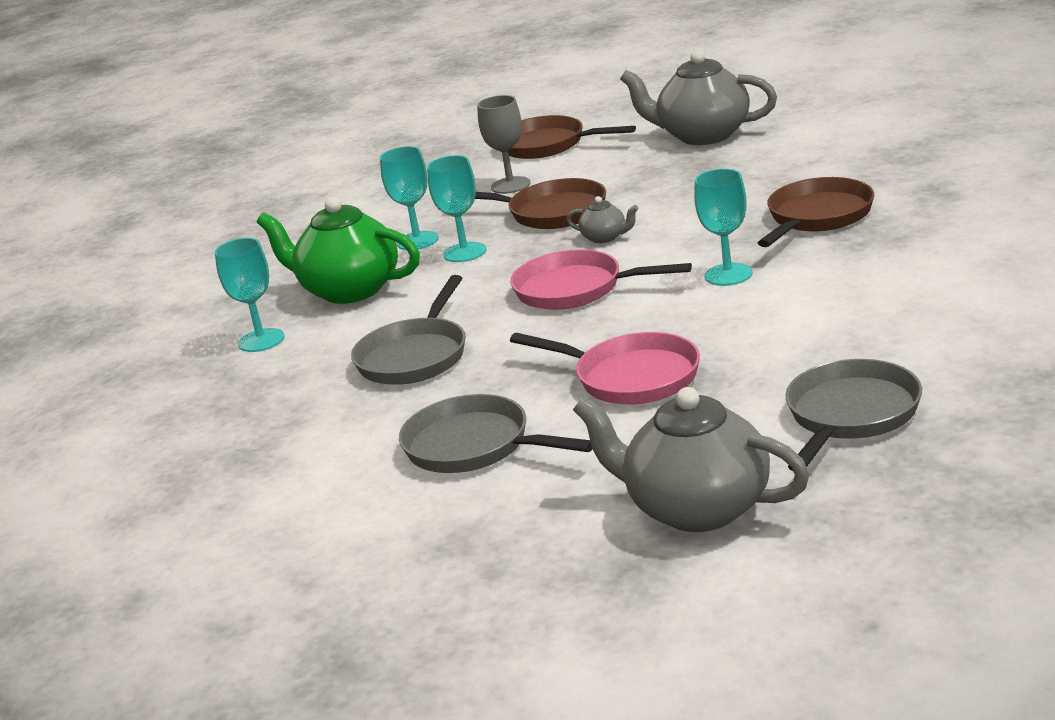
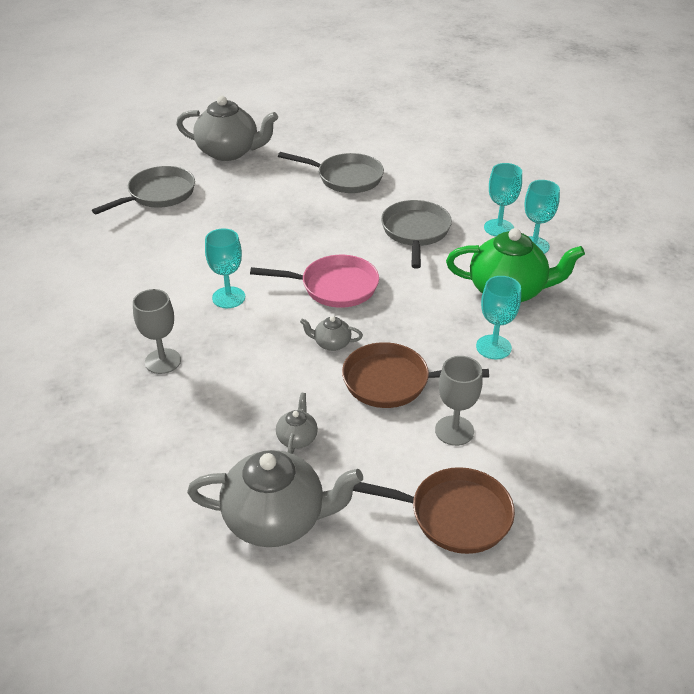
camera: 160 degrees right, 15 degrees up
(464, 252) = (442, 330): turquoise goblet -> turquoise goblet (499, 228)
(630, 377) = (276, 217): pink pan -> none
(670, 174) = (297, 438): none -> grey teapot
(817, 217) = (163, 361): brown pan -> grey goblet
(850, 416) = (158, 194): grey pan -> grey pan turned 150 degrees counterclockwise

